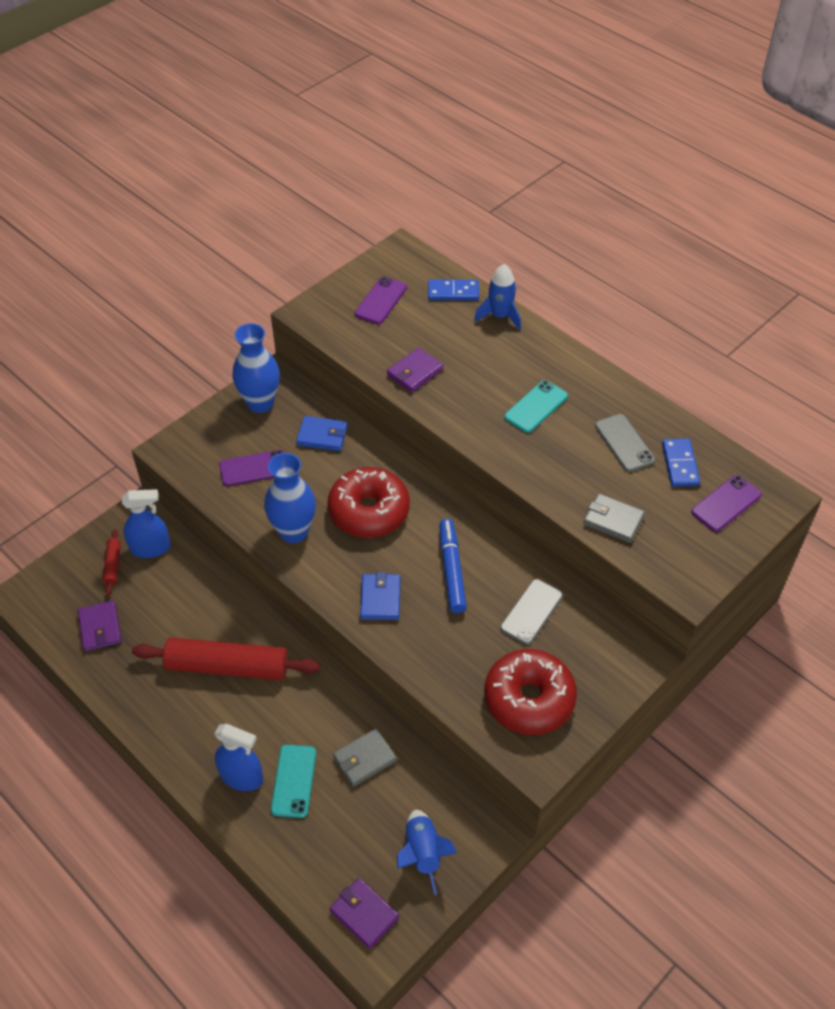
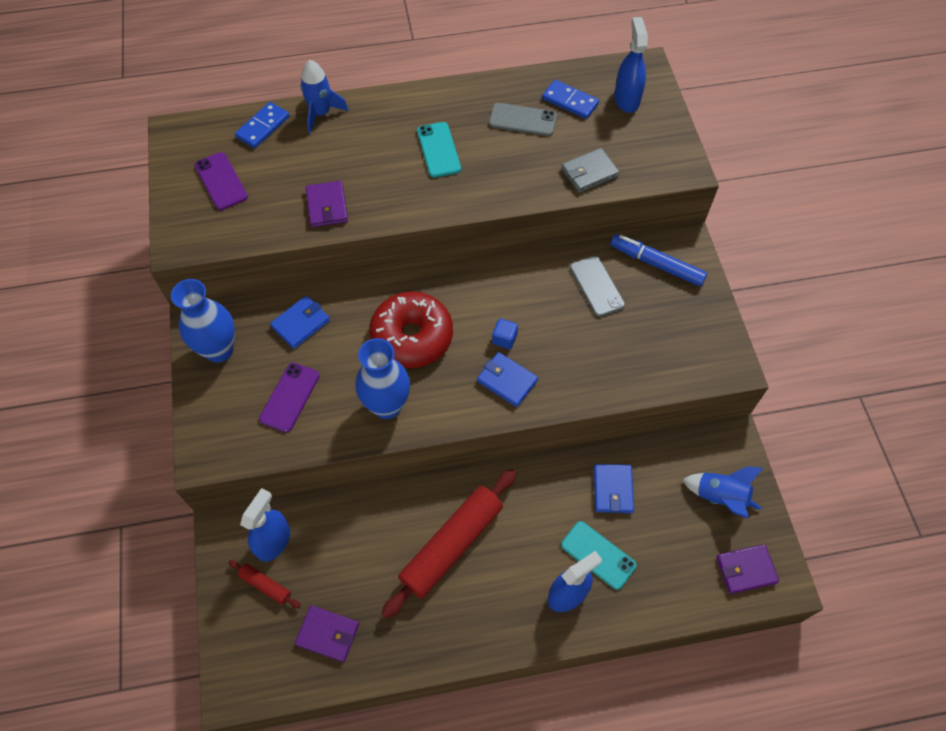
camera: 55 degrees left, 10 degrees up
(364, 759) = (613, 489): grey wallet -> blue wallet
(419, 574) = (504, 339): none -> blue cube
(451, 570) = (517, 314): blue marker -> blue marker (656, 264)
(529, 699) = (672, 336): red donut -> none
(726, 503) = (626, 99): purple phone -> blue spray bottle

